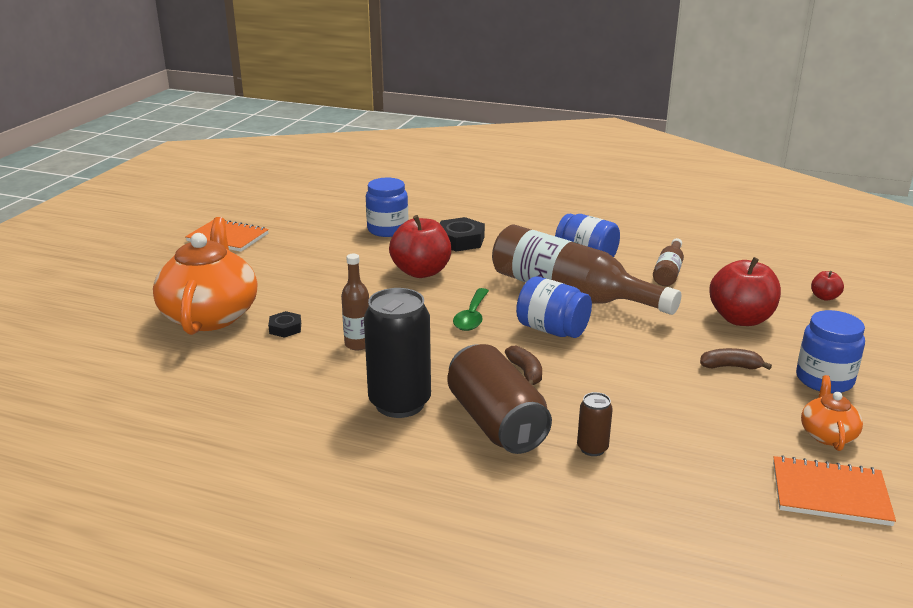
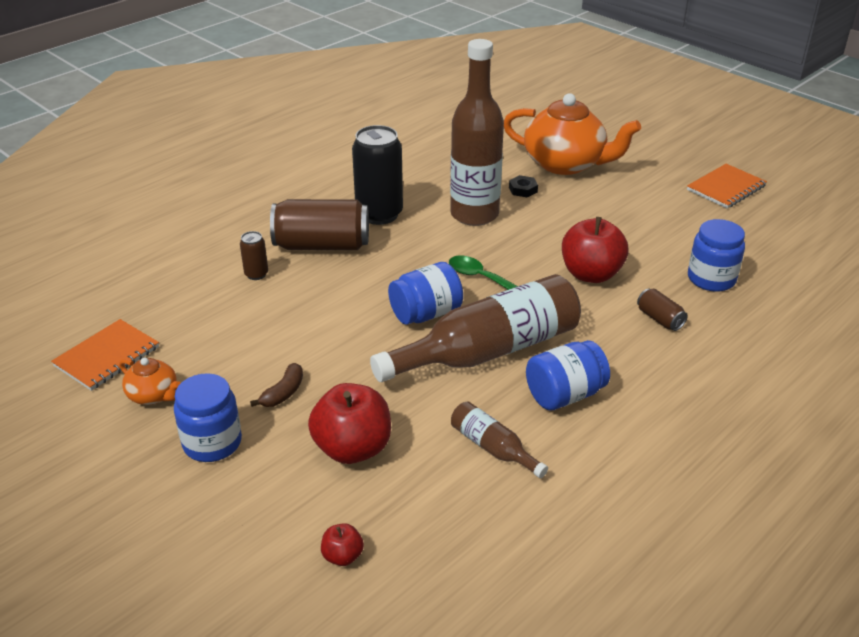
camera: 115 degrees right, 10 degrees up
(358, 344) = (474, 214): brown bottle -> brown bottle, size x2.16
(460, 240) = (659, 319): black nut -> brown can
(525, 372) = (372, 277): brown banana -> none

